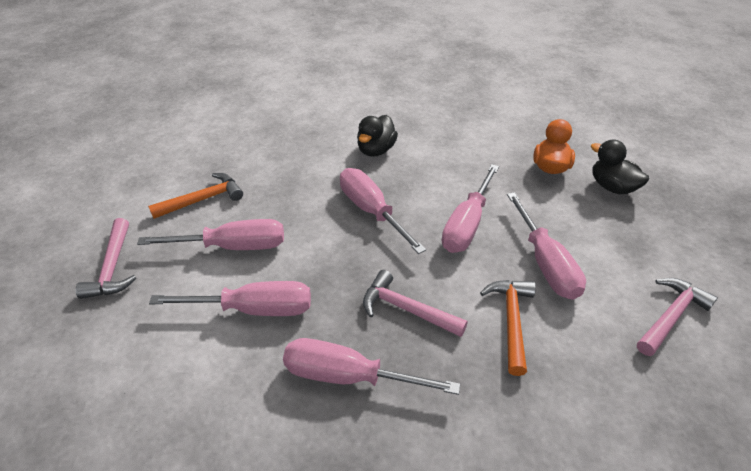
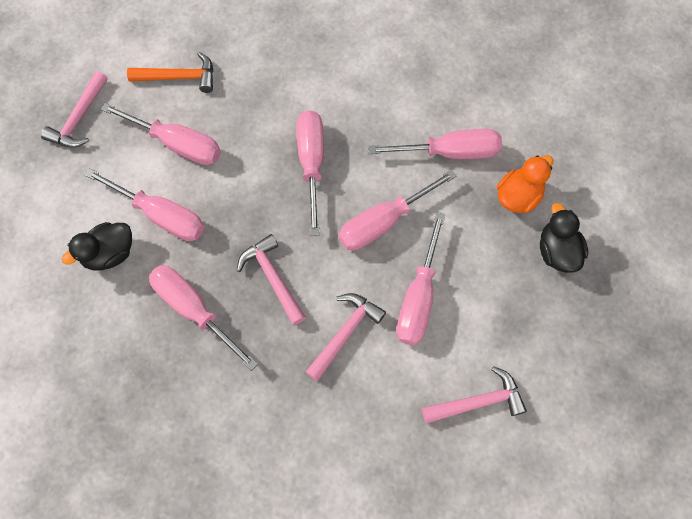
camera: 30 degrees right, 25 degrees up
(376, 150) = (365, 90): black duck -> black duck (109, 254)
(474, 162) = (449, 152): none -> pink screwdriver
(511, 320) = (345, 333): orange hammer -> pink hammer

